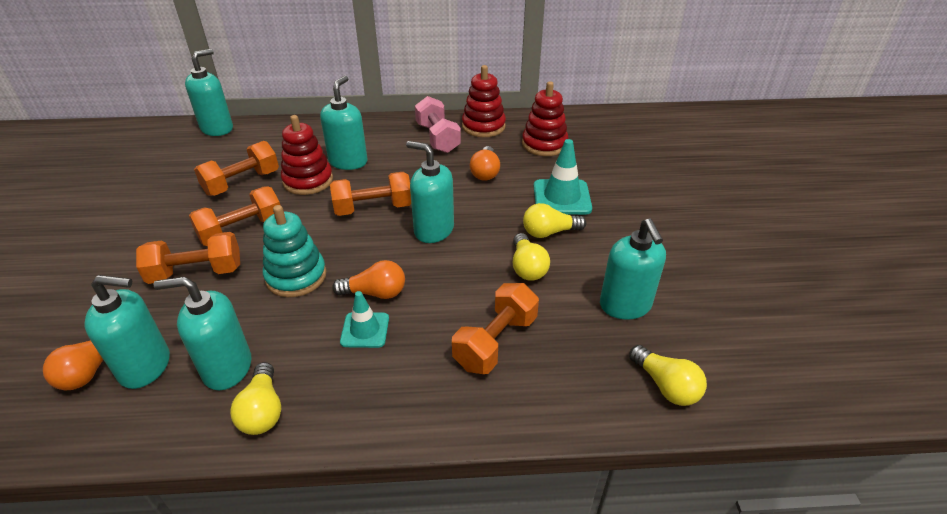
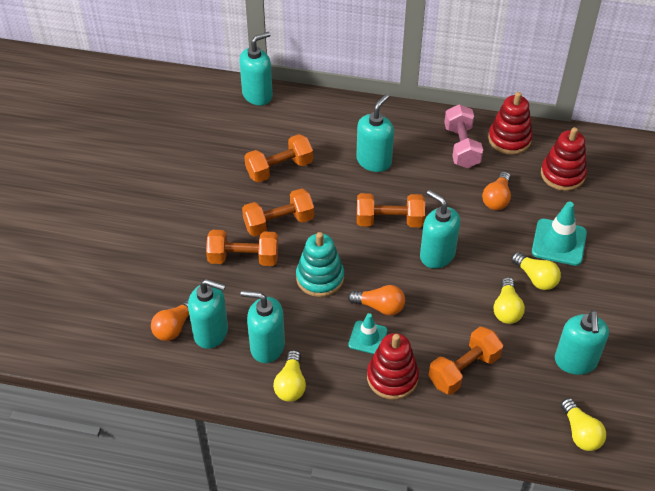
camera: 15 degrees right, 10 degrees up
(308, 181) = (336, 177): red stacking toy -> red stacking toy (392, 377)
(549, 232) = (536, 278): yellow light bulb -> yellow light bulb turned 135 degrees counterclockwise

